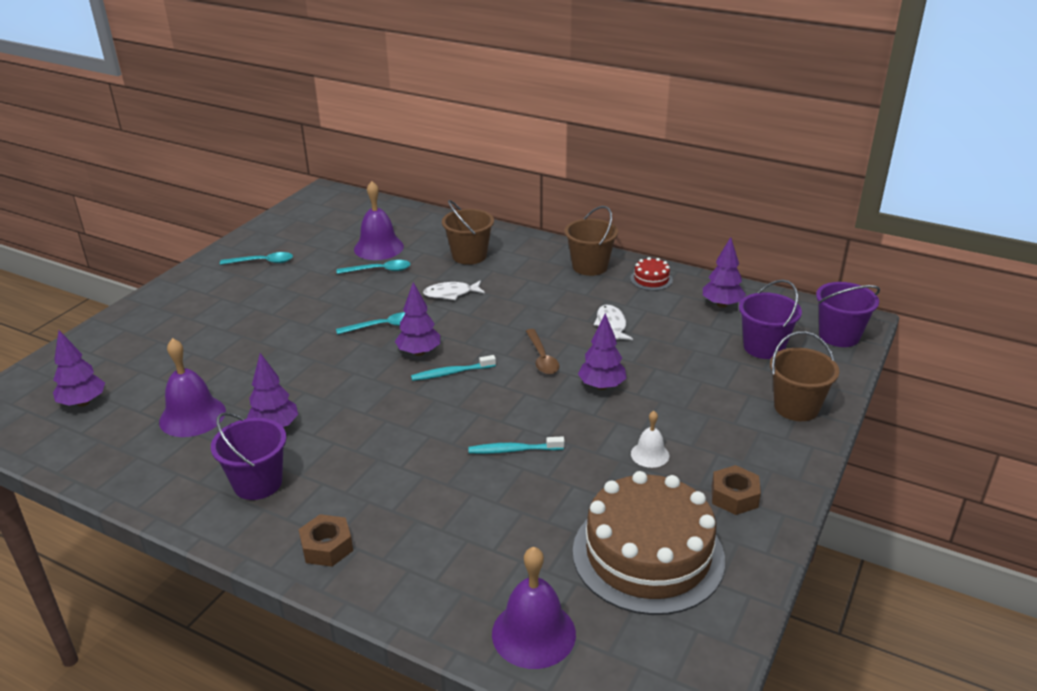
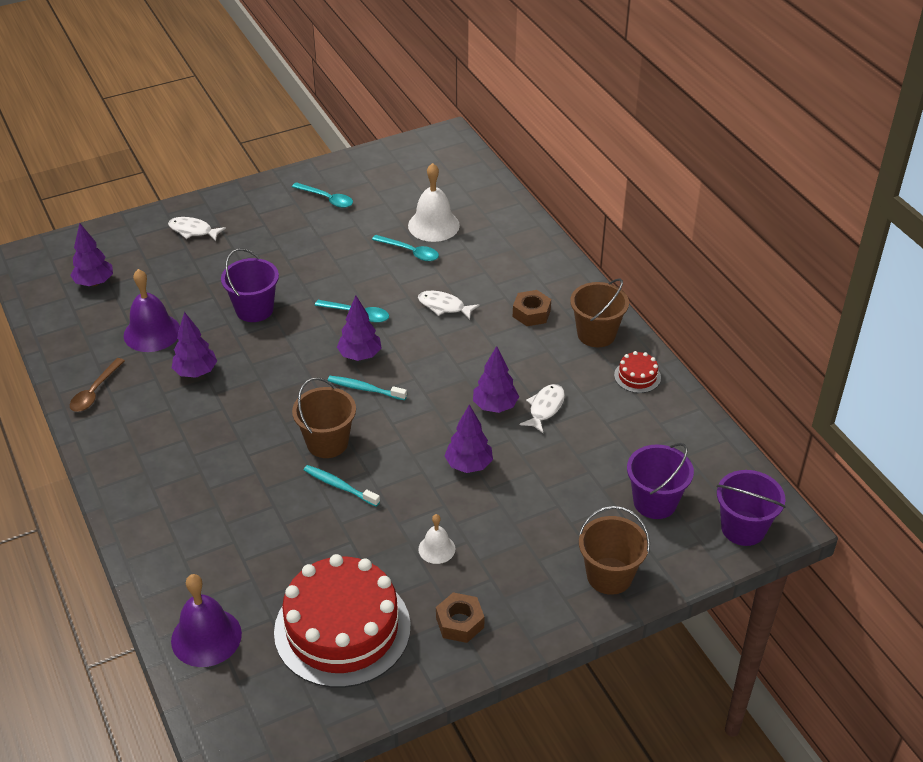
camera: 35 degrees right, 10 degrees up
(152, 326) = (193, 231): none -> white fish
(258, 483) = (145, 415): purple bucket -> purple bucket (254, 309)
(327, 547) = (142, 493): brown nut -> brown nut (531, 313)
(378, 247) = (433, 225): purple bell -> white bell
(469, 256) = (501, 271): brown bucket -> brown bucket (327, 442)
(542, 358) = (450, 411): brown spoon -> brown spoon (95, 391)
(648, 555) = (342, 629): brown cake -> red cake
(722, 305) = (671, 437): purple tree -> purple tree (495, 406)

